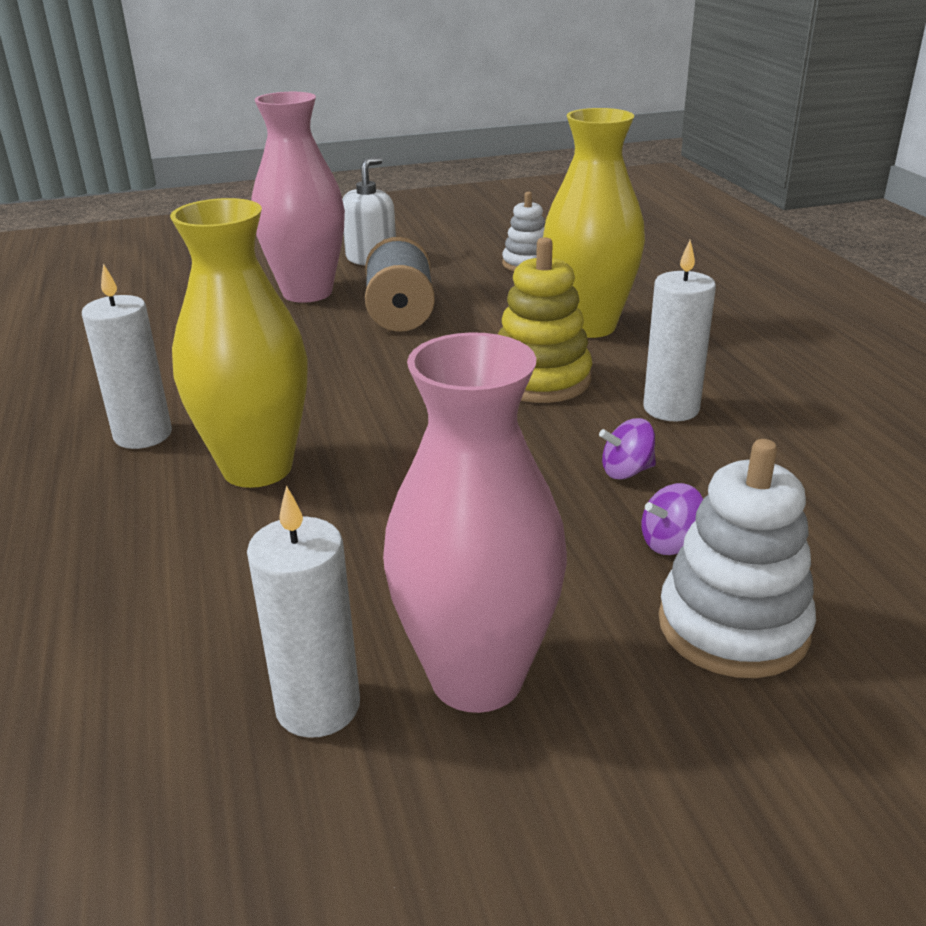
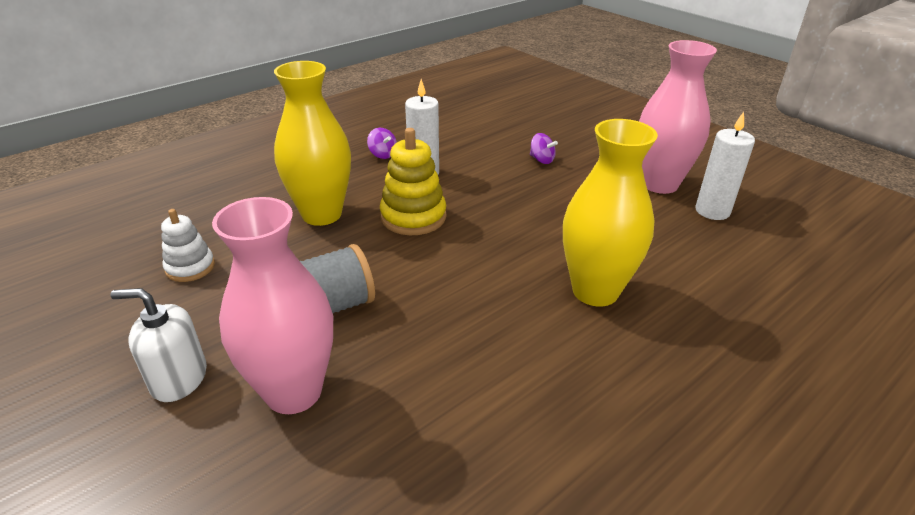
camera: 115 degrees left, 5 degrees up
(143, 435) = (609, 366): white candle -> none
(626, 471) = (495, 176): purple spinning top -> purple spinning top (382, 154)
(733, 626) = (579, 144): white stacking toy -> none

